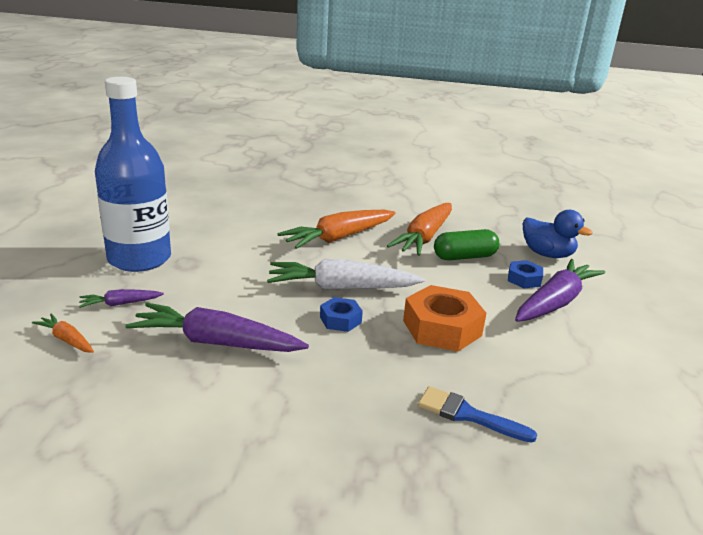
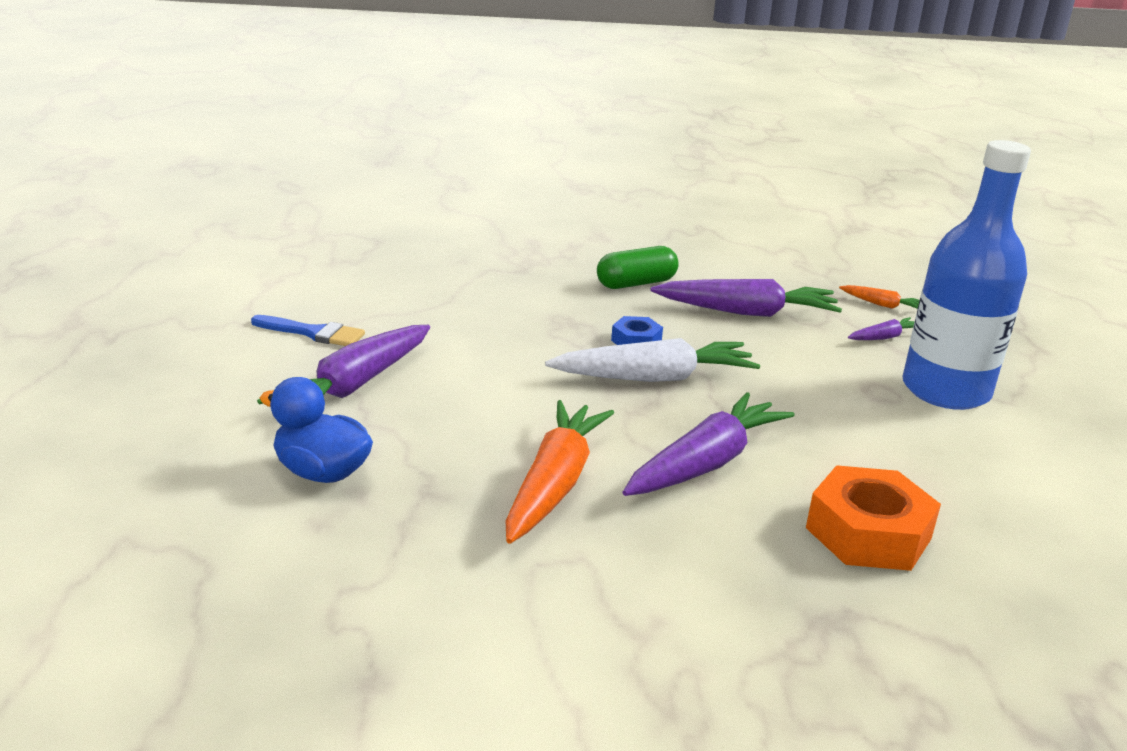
camera: 170 degrees right, 0 degrees up
(339, 238) = (705, 463): orange carrot -> purple carrot
(442, 328) = (515, 342): orange nut -> orange nut (868, 533)
(464, 257) = (480, 448): green capsule -> green capsule (636, 283)
(467, 415) = (490, 280): blue brush -> blue brush (313, 333)
(524, 279) = (387, 416): blue nut -> none

